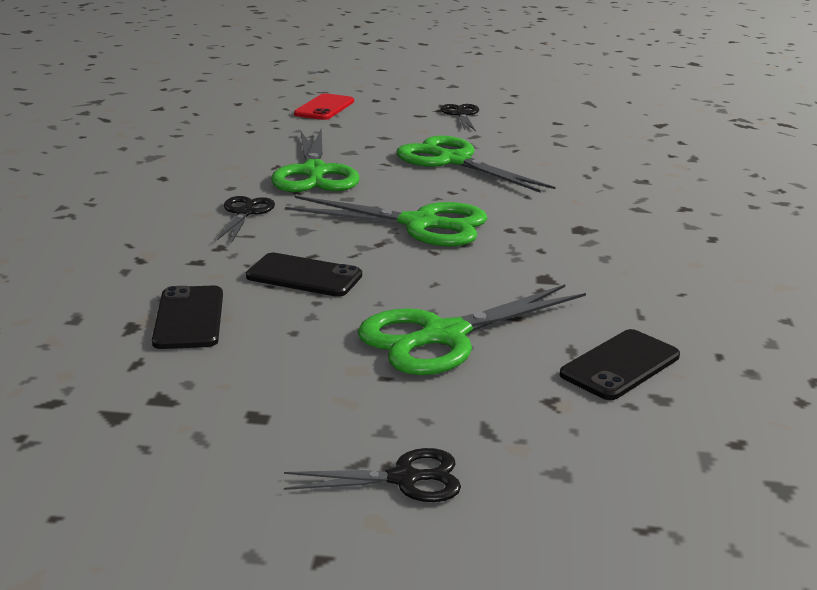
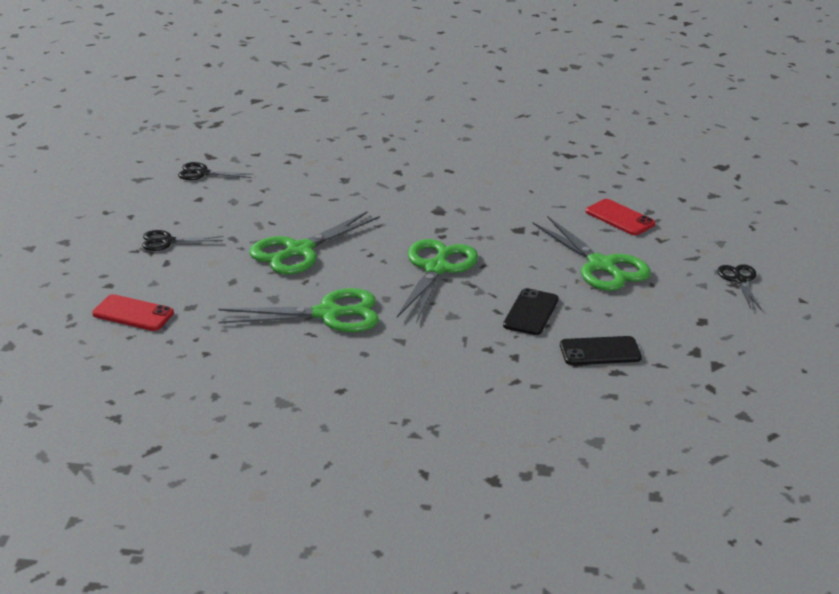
camera: 90 degrees left, 5 degrees up
(245, 213) = (421, 342): black scissors -> black scissors (202, 173)
(620, 365) = (620, 218): black phone -> red phone

